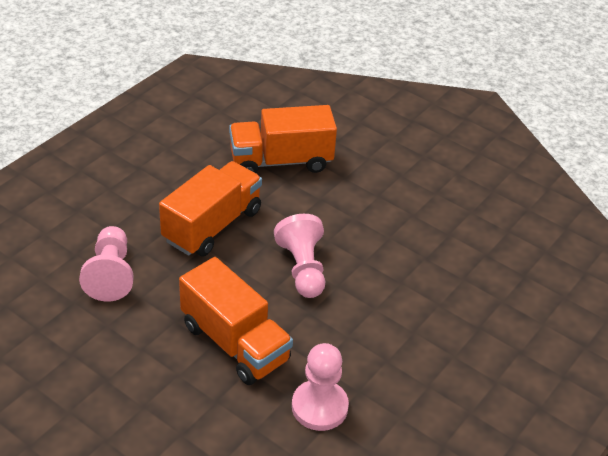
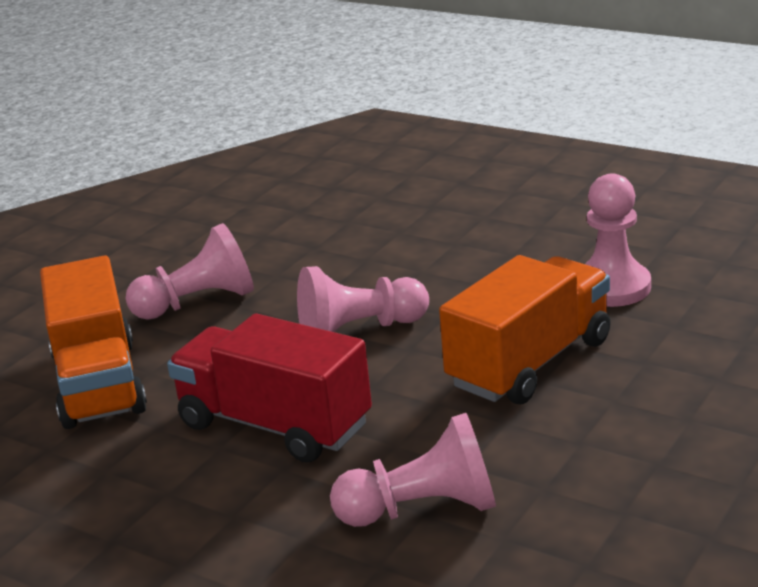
camera: 90 degrees left, 15 degrees down
(212, 225) = (274, 425): orange truck -> red truck
(361, 201) = (198, 303): none -> pink pawn

